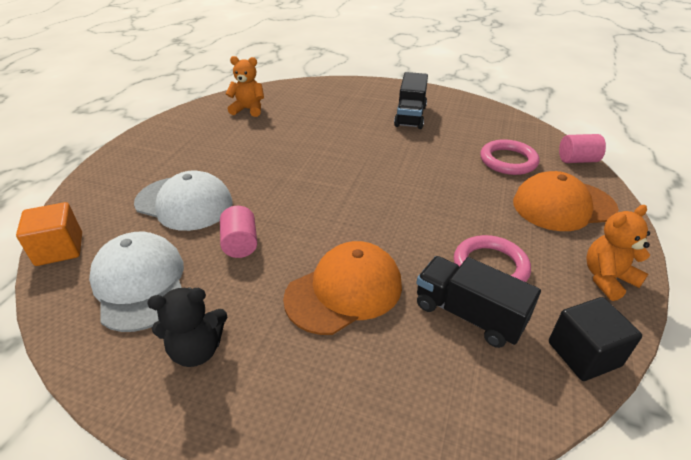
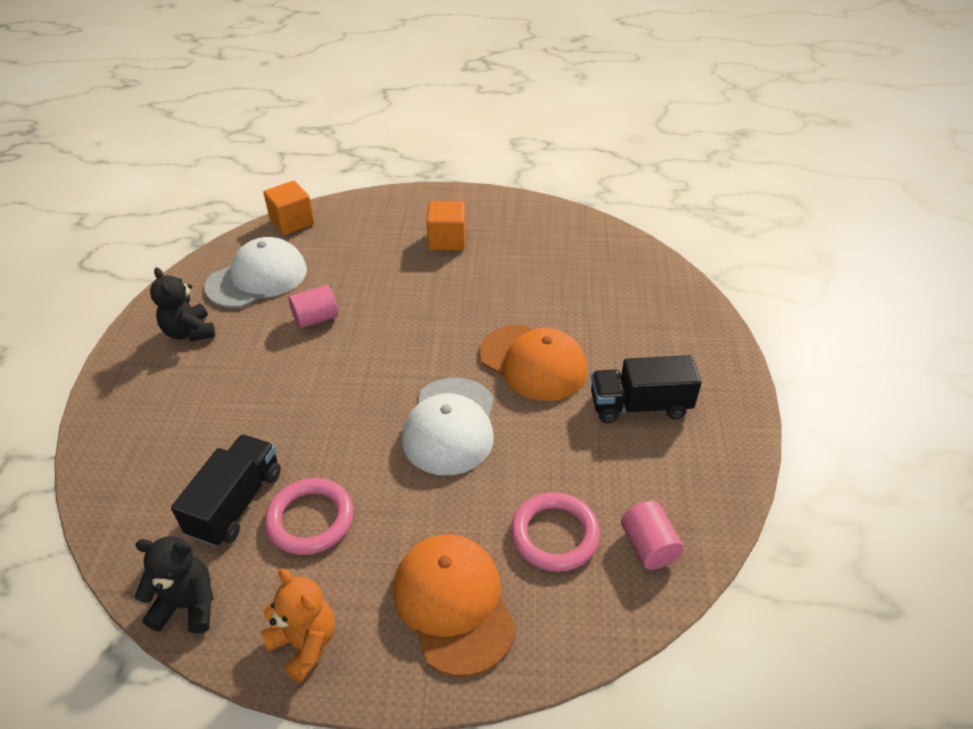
camera: 75 degrees right, 5 degrees up
(184, 203) = (369, 265): white cap -> white cap (450, 426)
(187, 158) = (447, 240): none -> orange cube
(248, 109) = (574, 250): orange teddy bear -> none
(344, 291) = (260, 404): orange cap -> orange cap (533, 362)
(577, 160) = (595, 634): pink cylinder -> pink cylinder (648, 546)
(583, 354) = (187, 605): black cube -> black teddy bear

